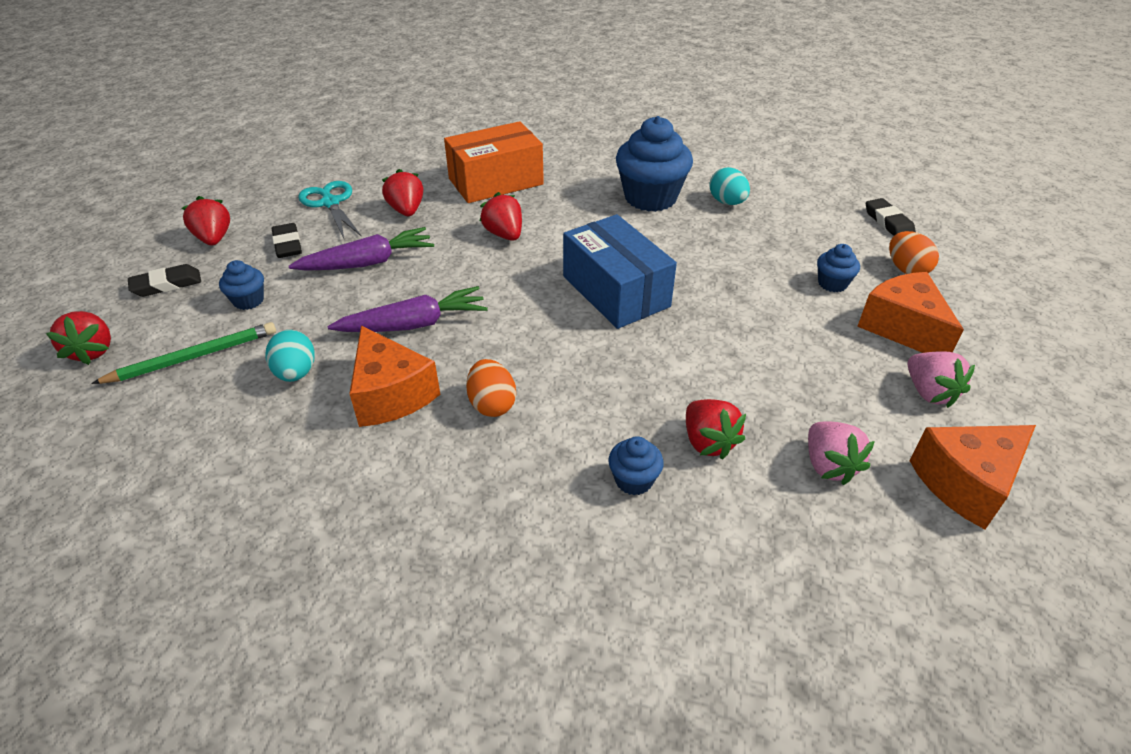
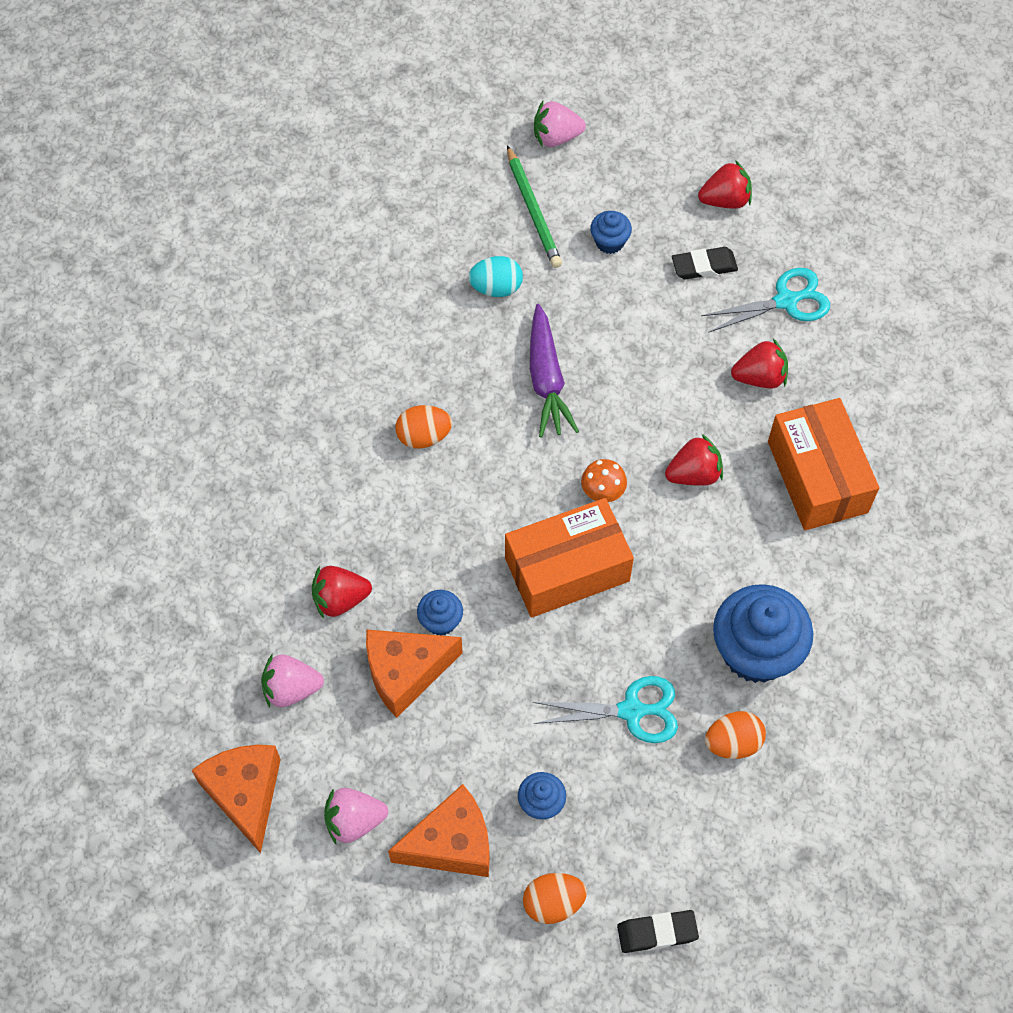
camera: 100 degrees right, 20 degrees up
(93, 351) = (556, 137): red strawberry -> pink strawberry
(167, 284) = (647, 173): black eraser -> none
(367, 263) = (658, 339): purple carrot -> none
(391, 394) = (453, 360): orange cheese -> orange cheese (405, 673)
(532, 279) = (602, 492): none -> orange mushroom
(615, 291) = (567, 569): blue box -> orange box
(633, 480) = (314, 531): blue cupcake -> blue cupcake (440, 621)
(727, 202) = (733, 743): turquoise egg -> orange egg
(728, 247) = (631, 711): none -> turquoise scissors

